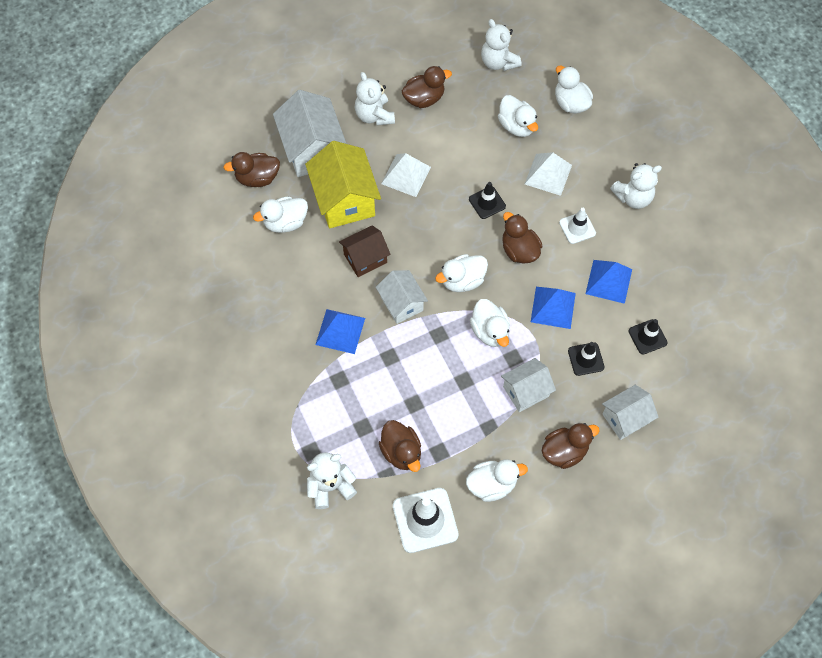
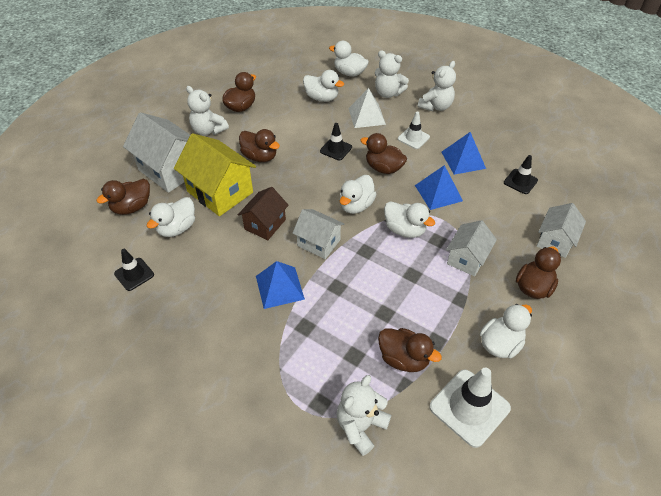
camera: 30 degrees left, 15 degrees down
(406, 175) = (260, 157): white pyramid -> brown duck
(498, 62) = (281, 69): white teddy bear -> white teddy bear (388, 93)
(586, 359) = (491, 215): black traffic cone -> black traffic cone (134, 274)

